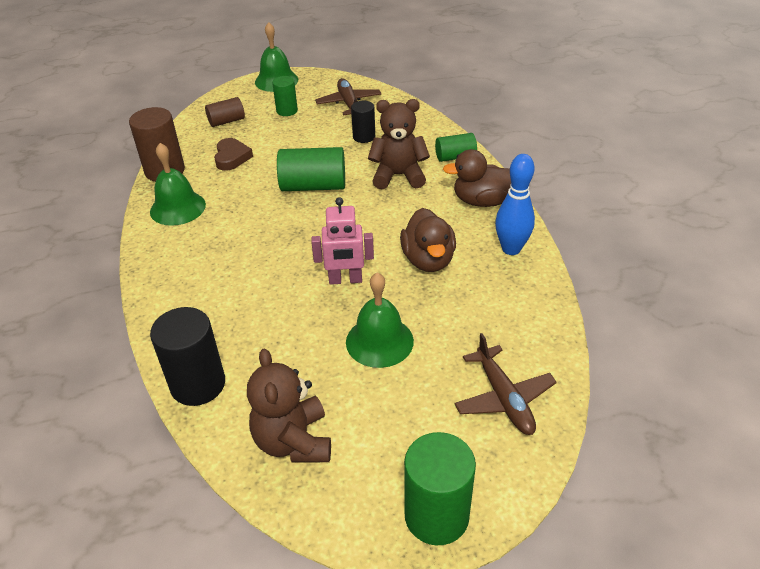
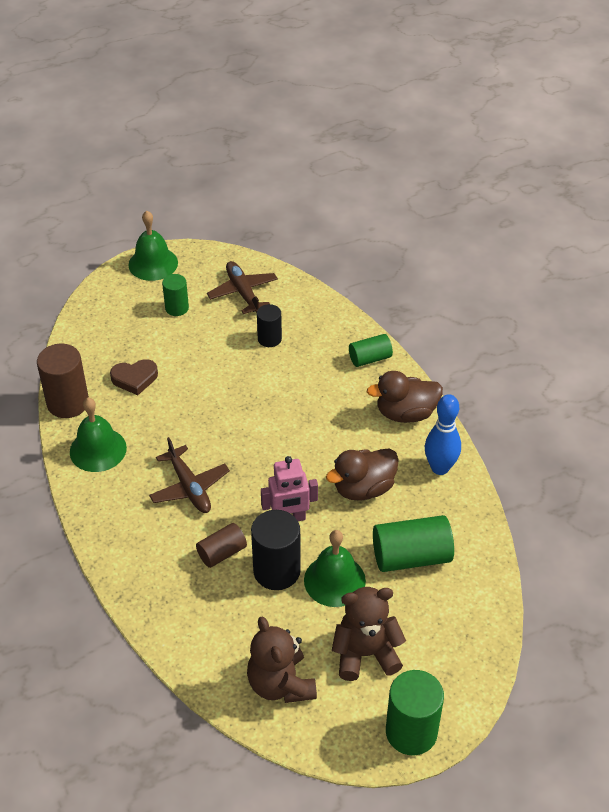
camera: 10 degrees left, 5 degrees up
(198, 384) = (181, 641): black cylinder -> black cylinder (276, 571)
(226, 121) = (114, 328): brown cylinder -> brown cylinder (222, 553)
(232, 157) = (135, 379): brown heart -> brown heart turned 90 degrees clockwise
(313, 186) = (231, 409): green cylinder -> green cylinder (411, 557)
(398, 176) = (316, 388): brown teddy bear -> brown teddy bear (365, 653)
(428, 260) = (363, 488): brown duck -> brown duck turned 75 degrees clockwise
(504, 398) = (452, 623): brown plane -> brown plane (189, 487)

